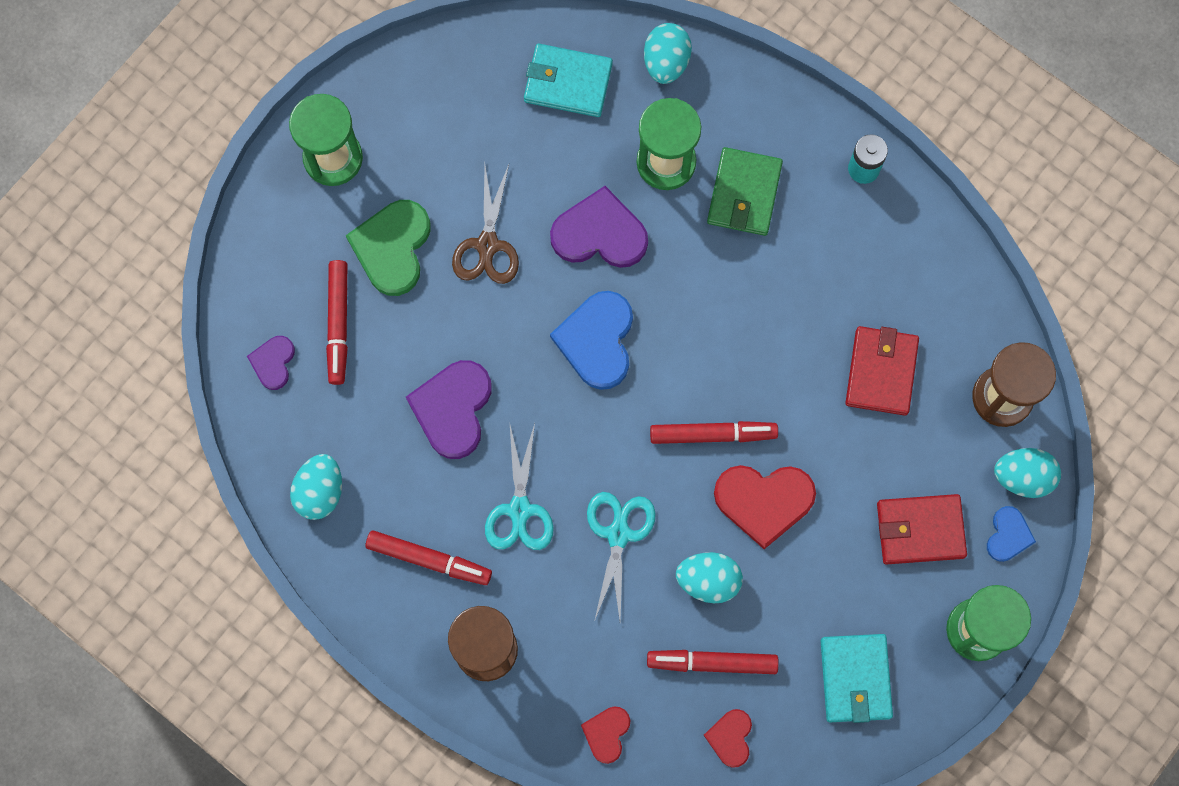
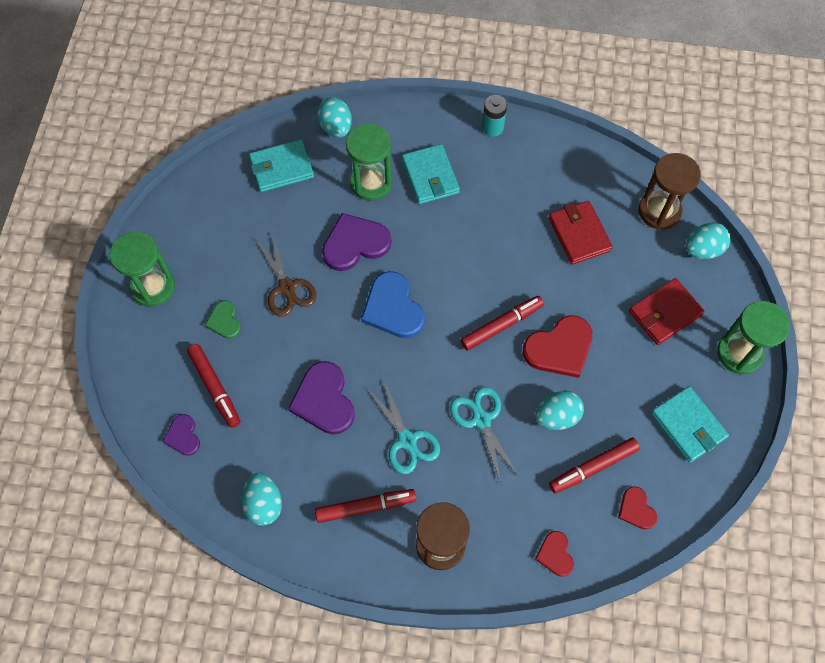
camera: 30 degrees left, 10 degrees down
(392, 247) = (224, 321): green heart -> green heart, size x0.55
(744, 193) = (430, 176): green wallet -> turquoise wallet
(1008, 535) = (718, 287): blue heart -> none

